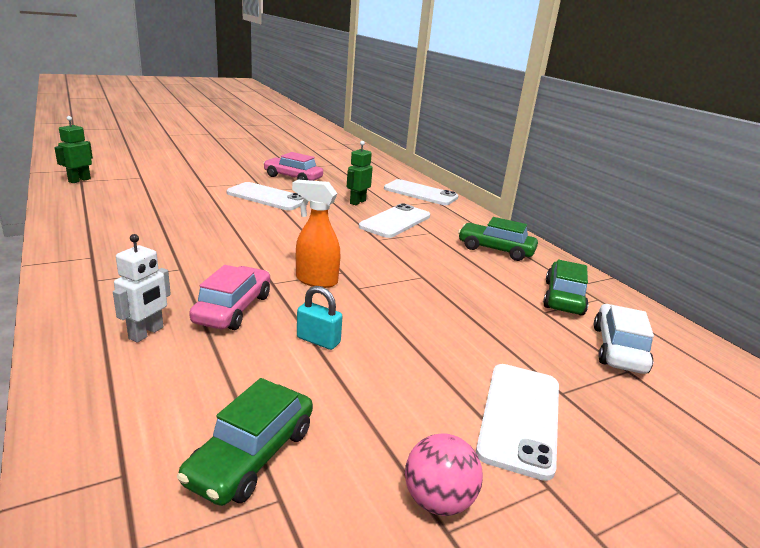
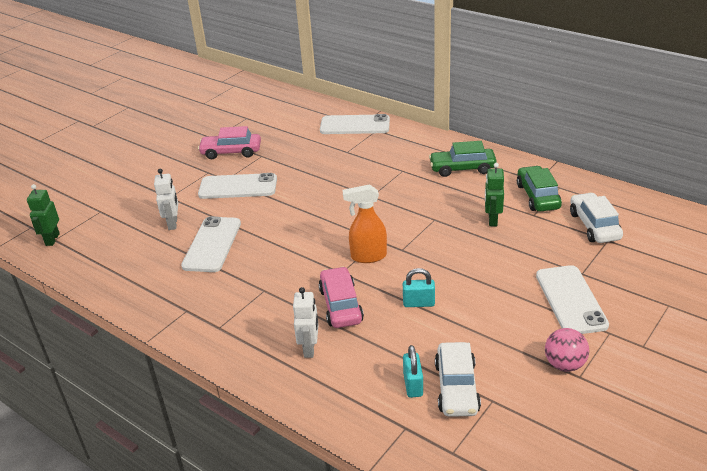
camera: 20 degrees left, 10 degrees up
(180, 201) = (173, 224): none -> white robot
(202, 424) = (413, 385): none -> turquoise padlock
(251, 455) = (456, 387): green car -> white car
(357, 202) = (316, 160): green robot -> green robot (492, 220)
(395, 221) = (366, 170): white phone -> white phone (212, 244)

